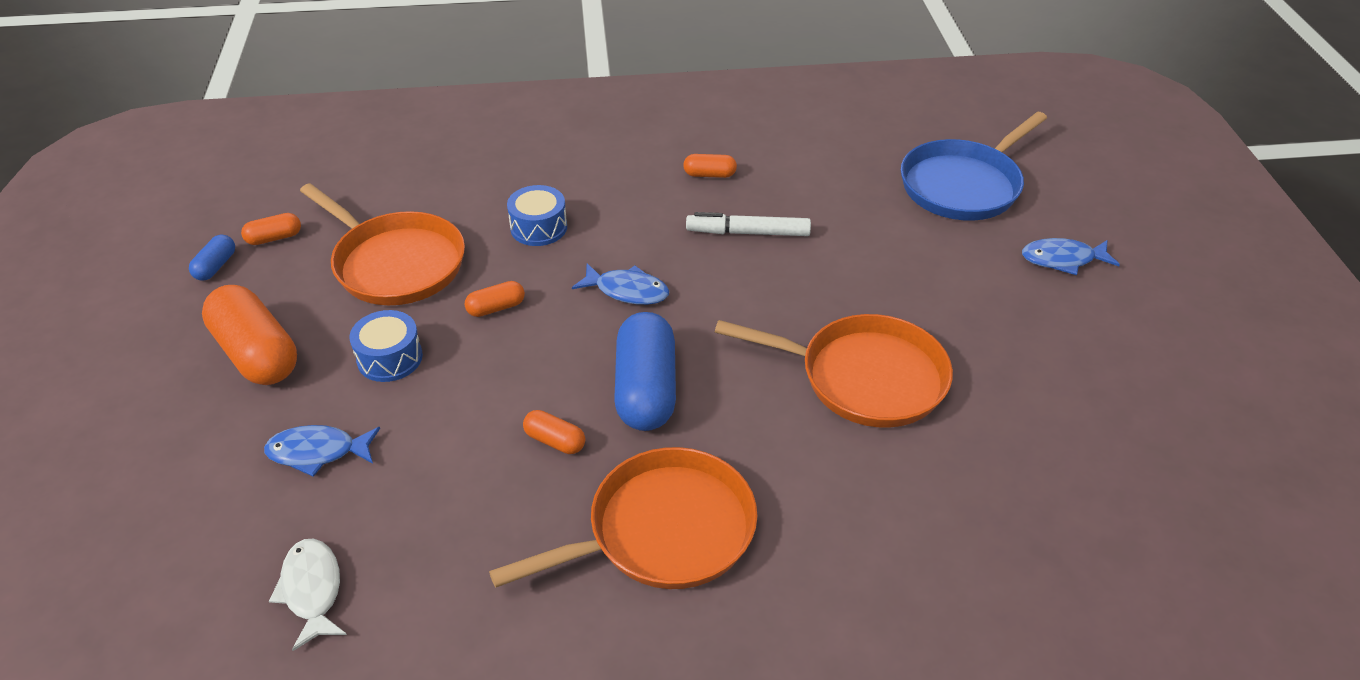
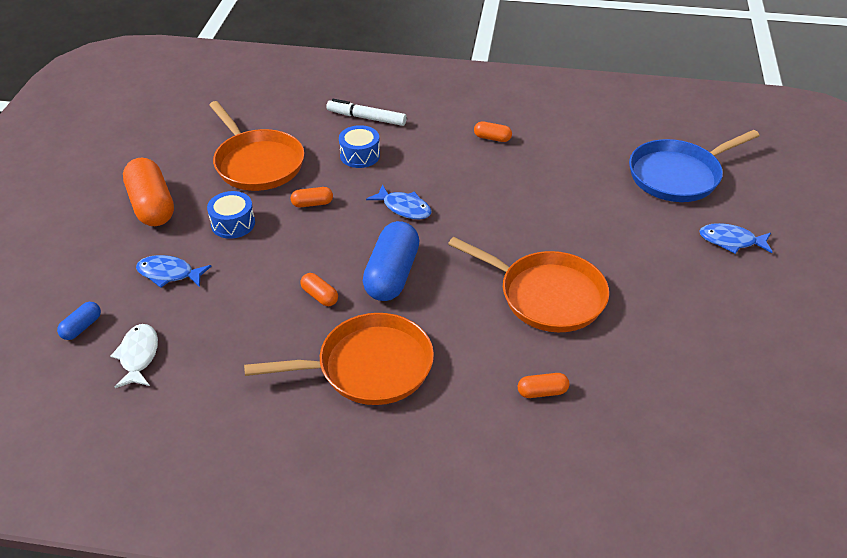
camera: 15 degrees right, 0 degrees up
(216, 266) = (144, 146): blue capsule -> blue capsule (82, 327)
(274, 238) = (186, 134): orange capsule -> orange capsule (542, 392)
(748, 233) = (503, 183): white marker -> white marker (366, 118)

